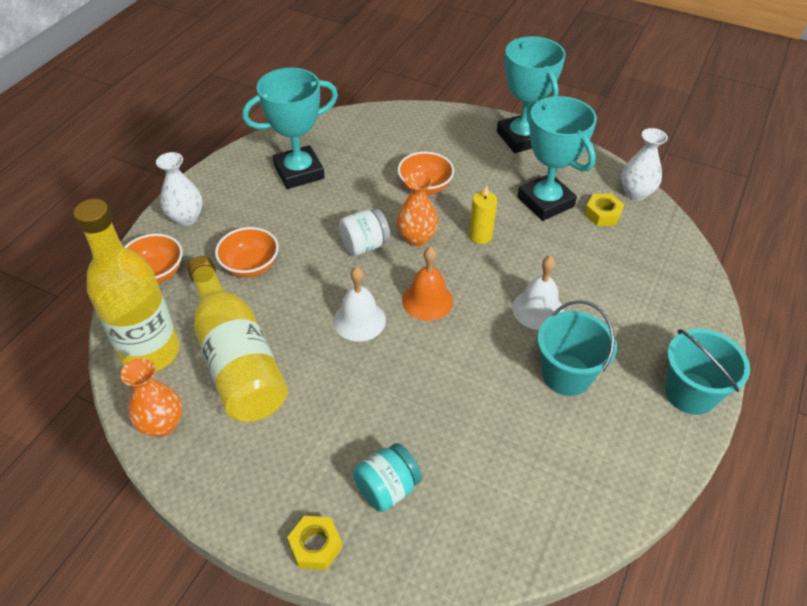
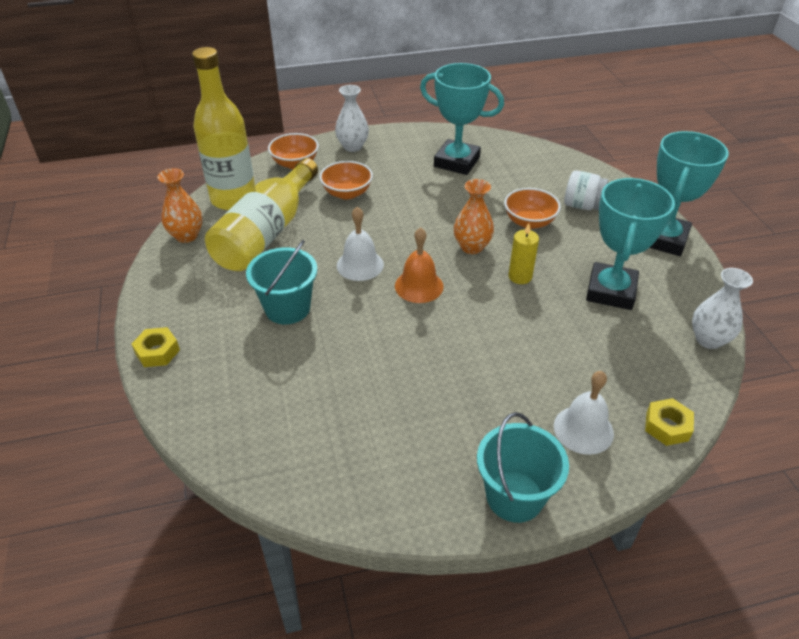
camera: 50 degrees right, 5 degrees down
(364, 245) = (430, 228): white jar -> white jar (582, 205)
(387, 488) = (232, 360): turquoise jar -> none
(538, 309) = (486, 349): white bell -> white bell (583, 429)
(566, 375) = (439, 402): turquoise bucket -> turquoise bucket (287, 308)
(602, 214) = (649, 332): yellow nut -> yellow nut (667, 426)

